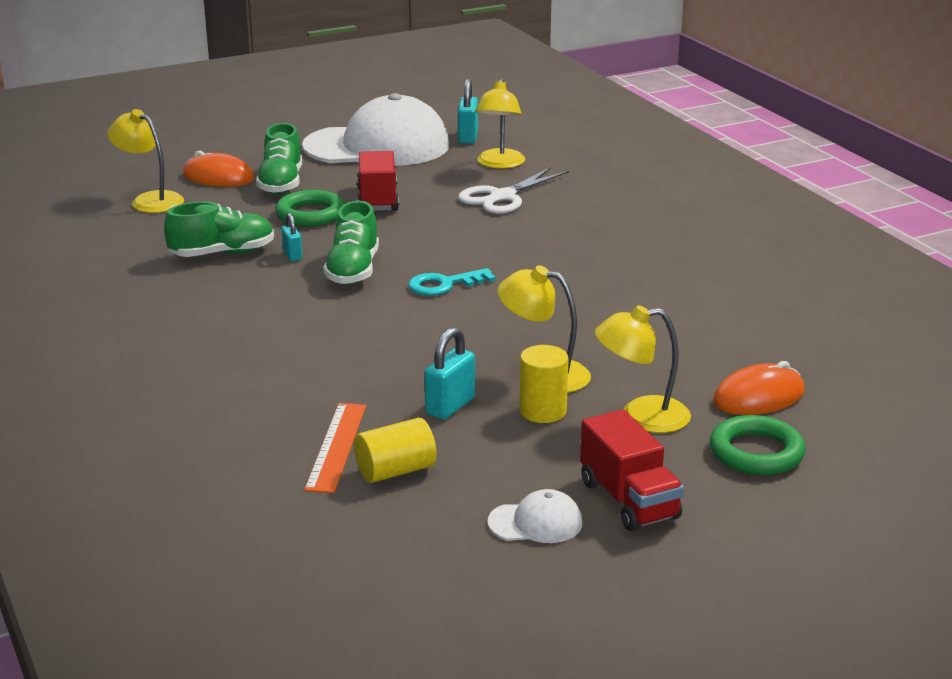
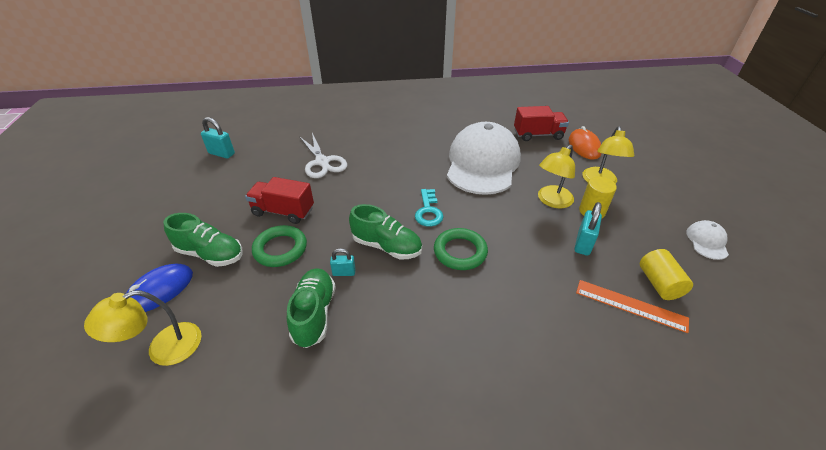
camera: 70 degrees left, 15 degrees up
(218, 177) = (160, 290): orange mouse -> blue mouse
(377, 146) = (193, 192): white cap -> white cap (482, 163)
(450, 406) = (583, 244): turquoise padlock -> turquoise padlock turned 60 degrees clockwise
(499, 164) = (274, 152): yellow lamp -> none
(629, 500) = (680, 206): red truck -> red truck (538, 135)
(756, 452) = (634, 160): green ring -> green ring (460, 252)

